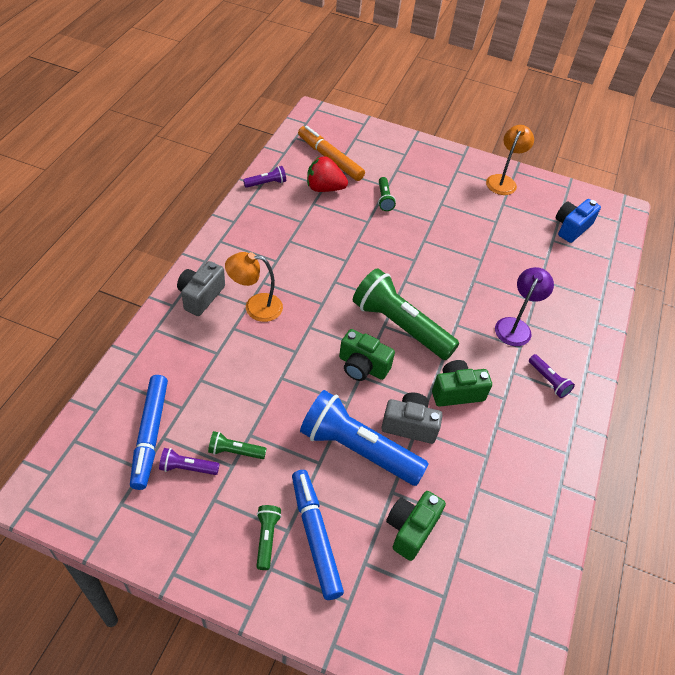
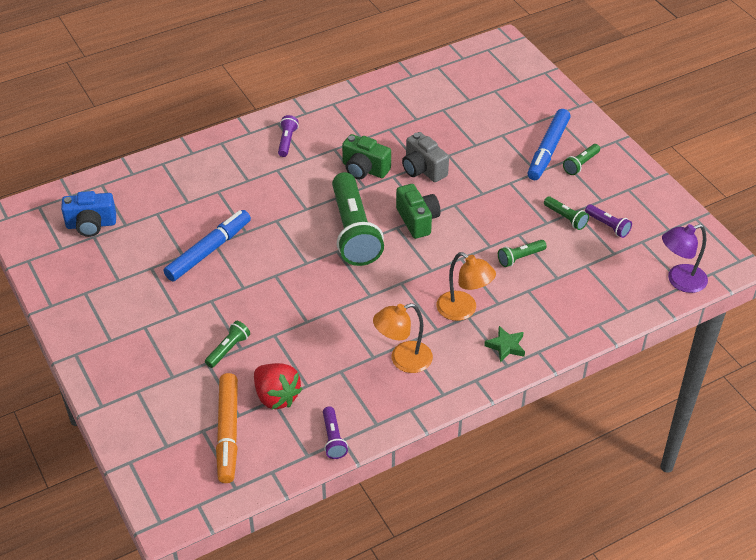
camera: 135 degrees left, 5 degrees down
(150, 434) = (623, 260): blue marker -> blue marker (209, 251)
(201, 296) = (506, 346): grey camera -> green star
(246, 381) = (520, 258): none -> green flashlight
(266, 183) = (333, 438): purple flashlight -> purple flashlight turned 120 degrees counterclockwise
(358, 449) = (475, 176): blue flashlight -> none
(411, 529) = (483, 123): green camera -> none
(503, 181) = (80, 302): orange lamp -> orange lamp (403, 360)
(515, 326) = (260, 183): purple lamp -> purple lamp (679, 281)

